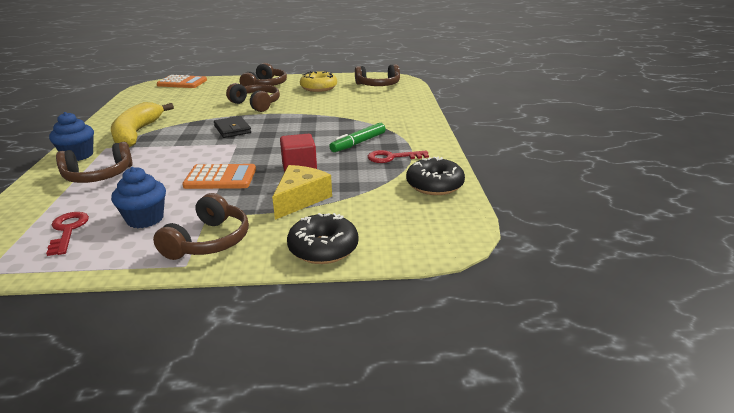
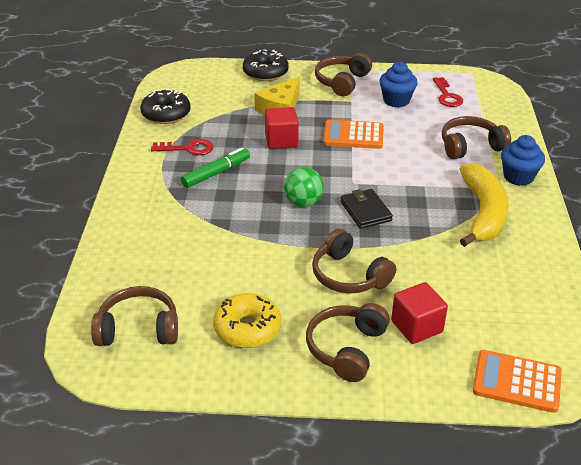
camera: 175 degrees left, 10 degrees up
(223, 92) = (416, 326): none -> red cube
(282, 131) = (303, 203): none -> green ball

